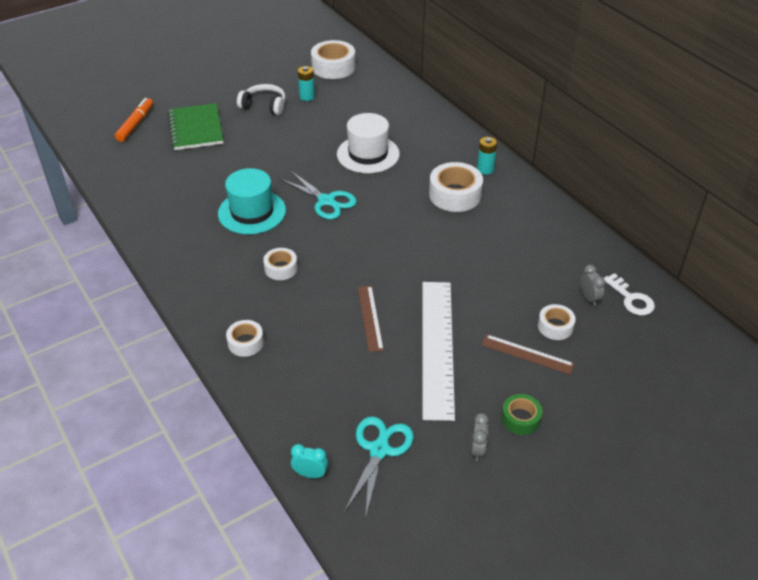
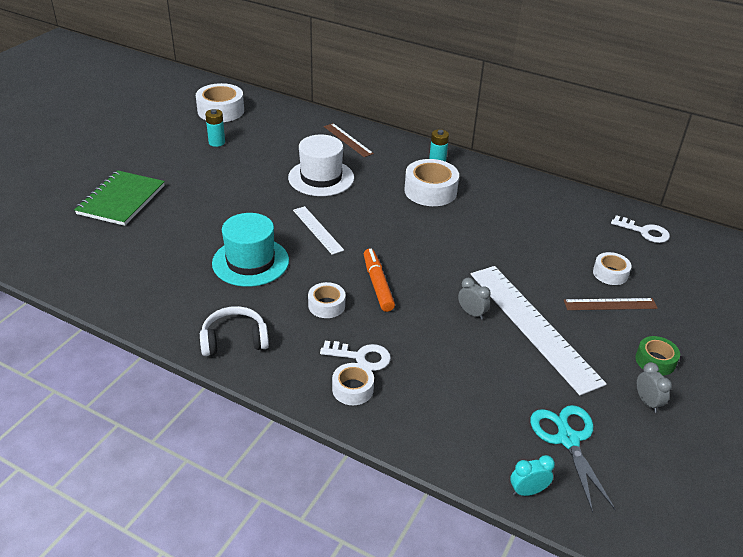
camera: 30 degrees left, 5 degrees down
(135, 124) = (45, 213): orange marker -> orange marker (377, 284)
(196, 129) = (121, 200): green notebook -> green notebook turned 60 degrees clockwise
(264, 106) = (179, 161): white headphones -> white headphones (234, 340)
(273, 319) = (361, 356): none -> white key
(326, 201) = (317, 230): turquoise scissors -> white ruler
(370, 318) = (451, 321): brown ruler -> brown ruler (348, 140)
(589, 298) = (613, 242): grey clock -> grey clock (472, 313)

